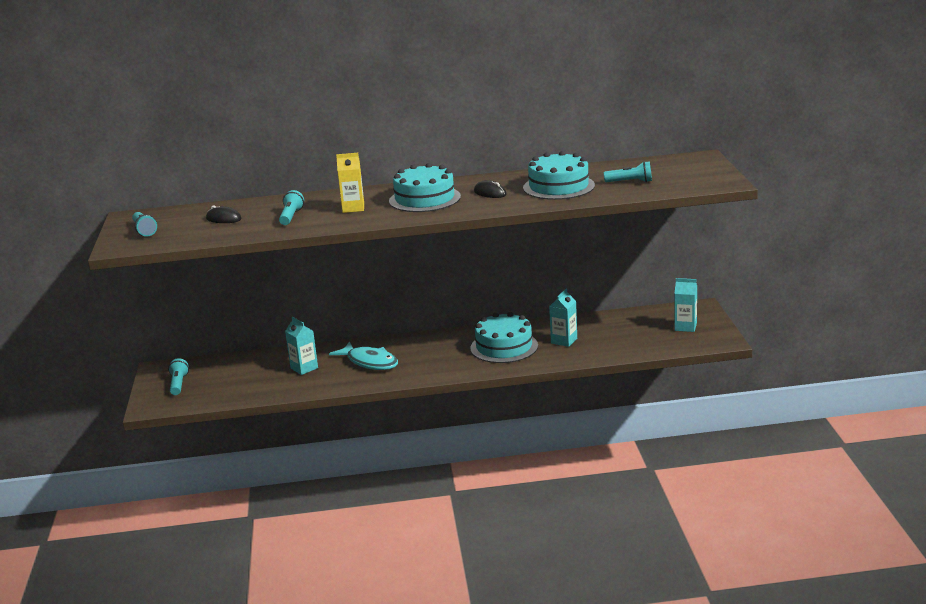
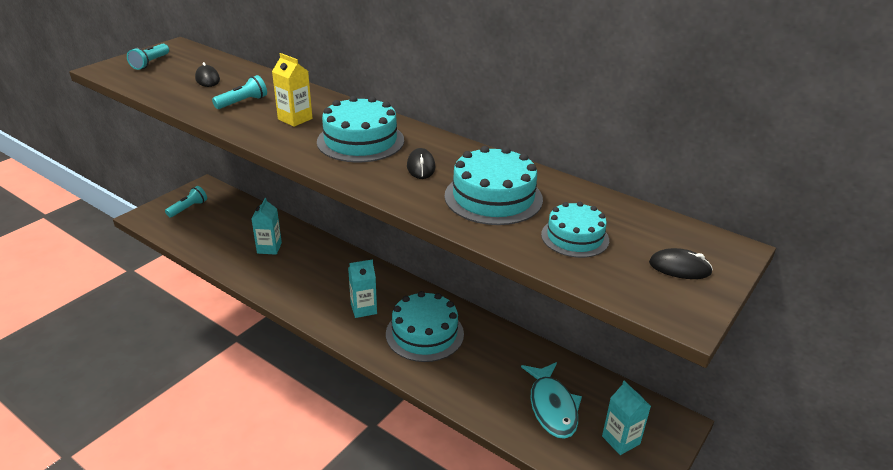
camera: 40 degrees right, 10 degrees up
(370, 362) = (313, 274): turquoise fish -> turquoise fish (552, 407)
(564, 341) = (481, 365): turquoise carton -> turquoise carton (363, 309)
(630, 182) = (575, 237): turquoise flashlight -> turquoise cake
(695, 171) = (679, 268): none -> black mouse

